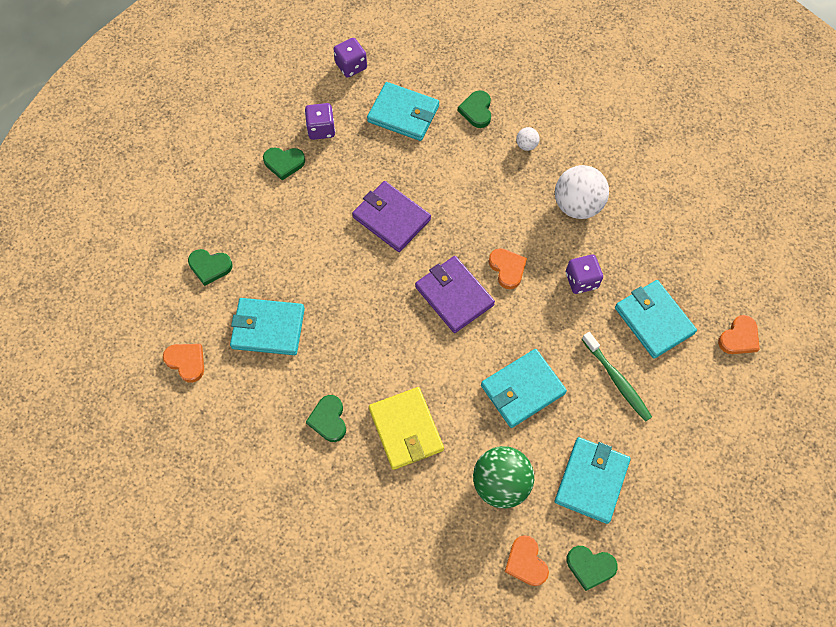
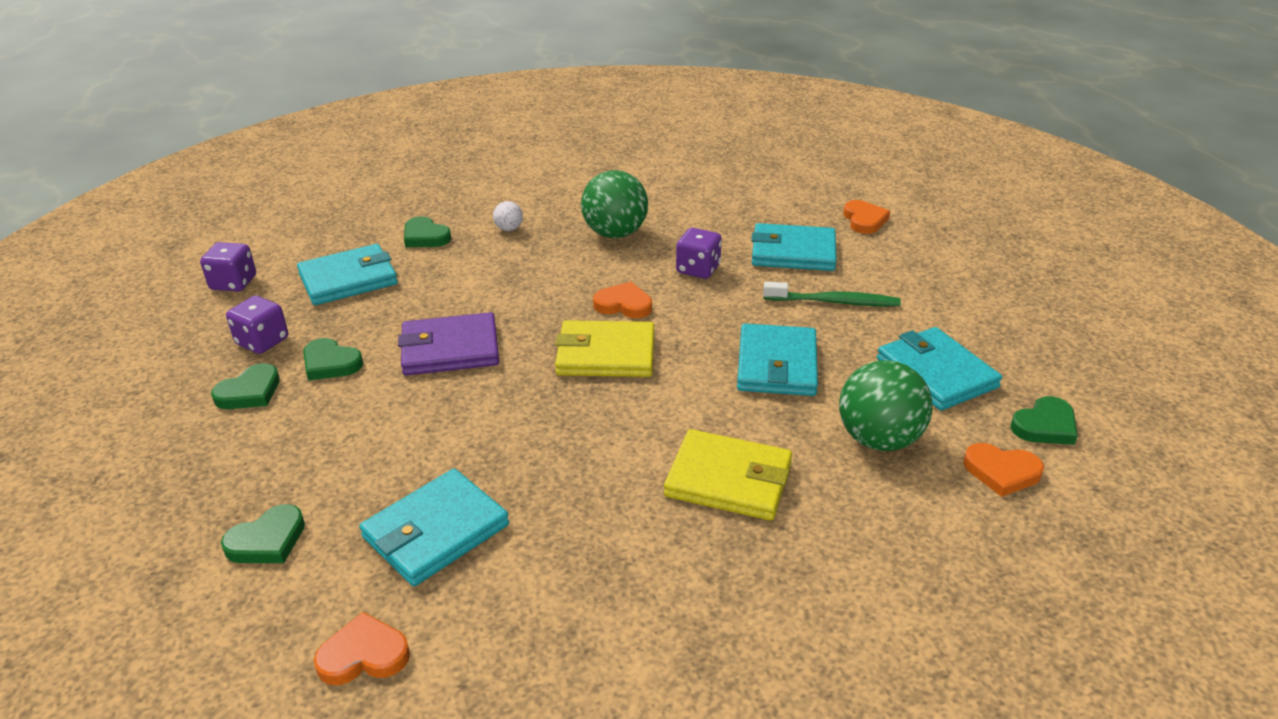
camera: 50 degrees left, 30 degrees down
(328, 420) = (637, 544): green heart -> green heart (330, 363)
(454, 296) = (606, 354): purple wallet -> yellow wallet
(577, 205) = (615, 233): white ball -> green ball

